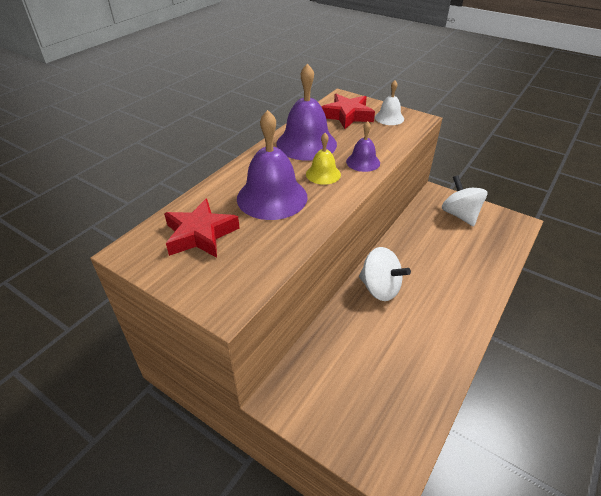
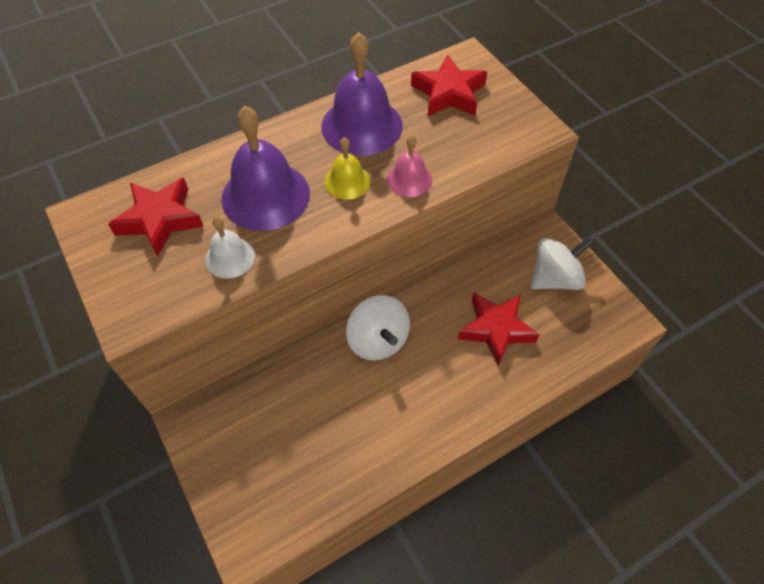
camera: 25 degrees right, 15 degrees up
(363, 162) = (409, 179): purple bell -> pink bell
(389, 118) = (502, 115): white bell -> white bell (230, 257)
(449, 254) = (496, 329): none -> red star
(460, 215) = (554, 278): white spinning top -> white spinning top turned 60 degrees clockwise

